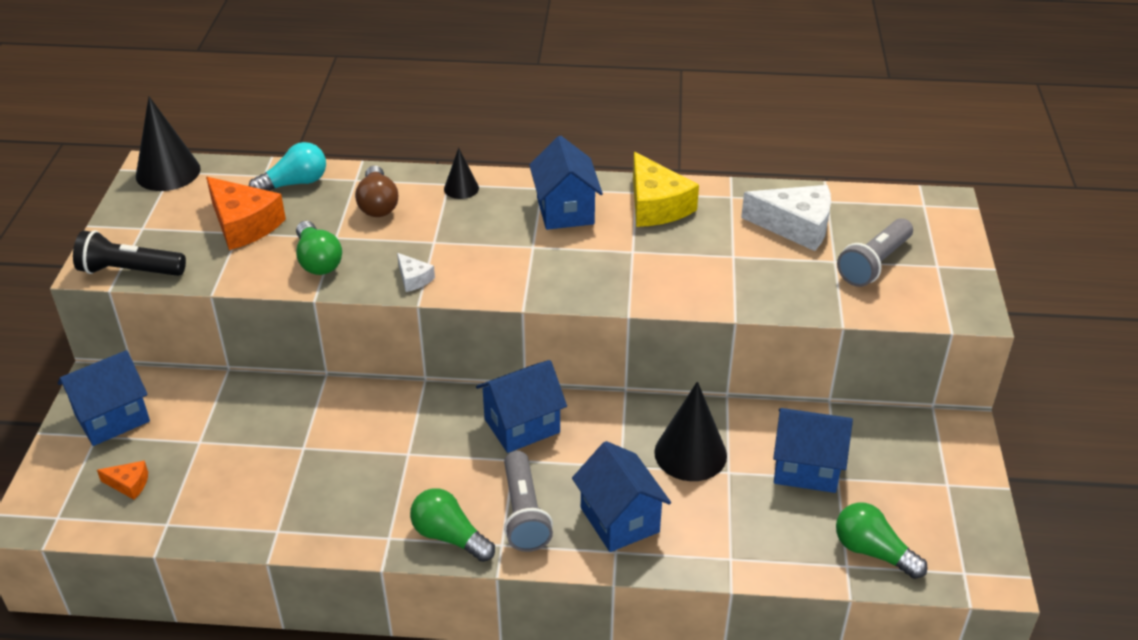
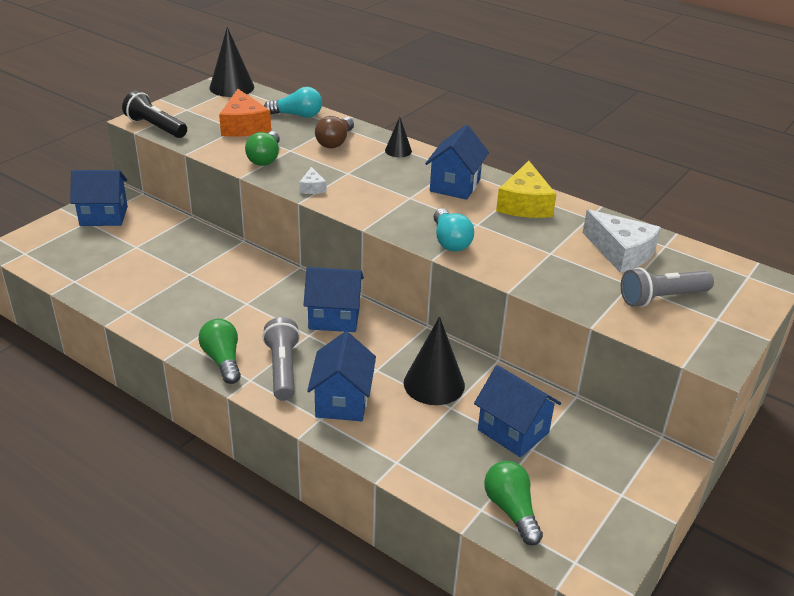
camera: 30 degrees right, 5 degrees down
(129, 484) = (77, 252): orange cheese -> none
(524, 514) = (283, 369): grey flashlight -> grey flashlight turned 150 degrees clockwise
(625, 285) = (450, 241): none -> turquoise light bulb

